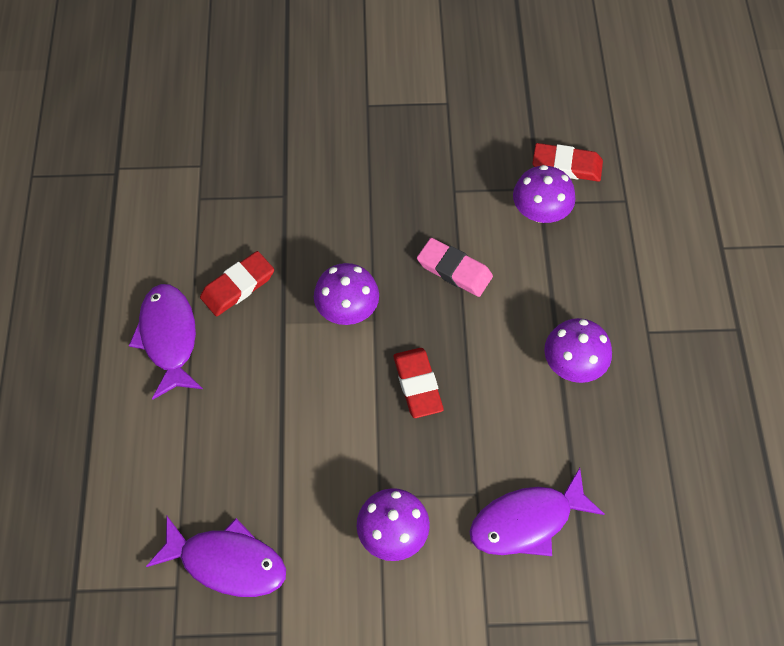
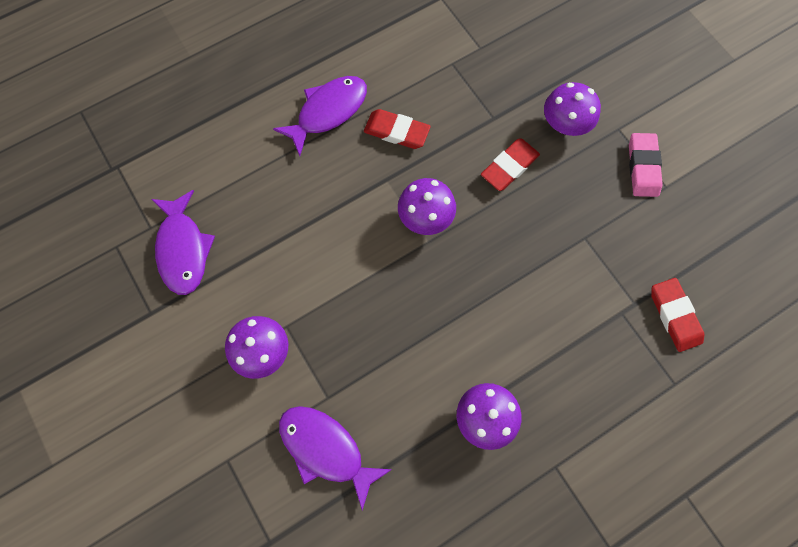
camera: 60 degrees right, 10 degrees up
(417, 385) = (393, 304): red eraser -> red eraser (509, 167)
(454, 270) = (511, 277): pink eraser -> pink eraser (643, 167)
(540, 212) = (612, 317): purple mushroom -> purple mushroom (565, 124)

